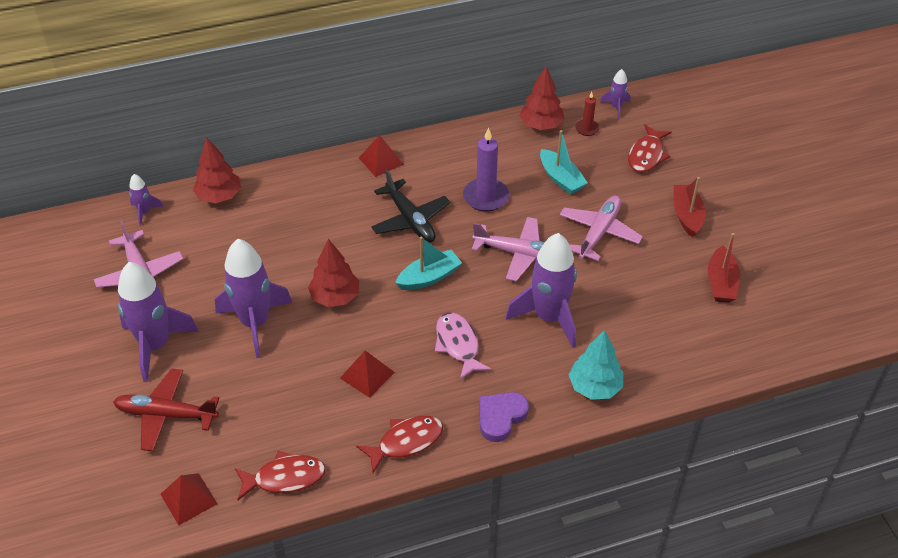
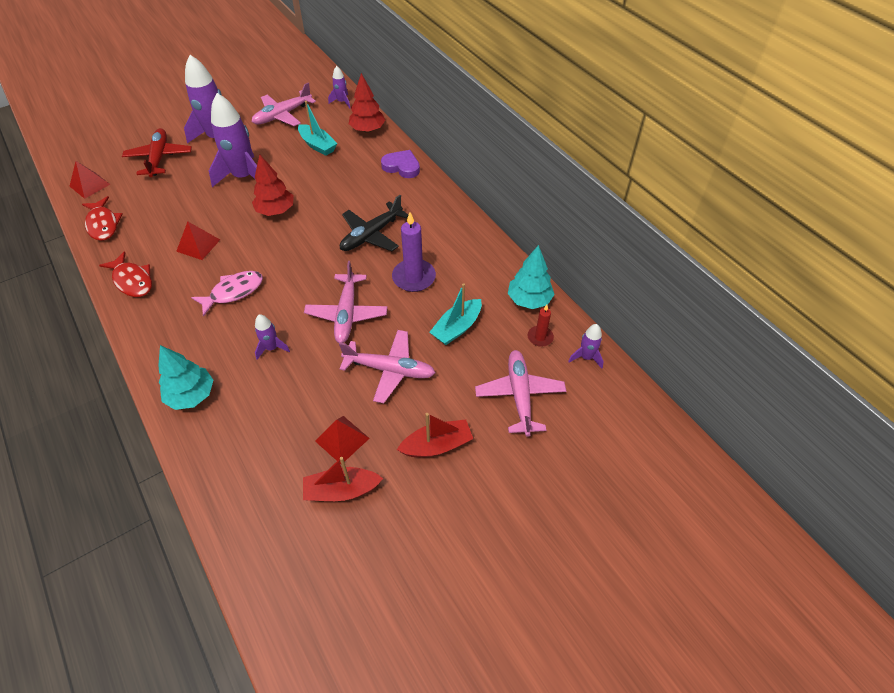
camera: 75 degrees right, 5 degrees up
(381, 161) = (436, 203): red pyramid -> red pyramid (342, 439)
(429, 277) = (306, 259): turquoise boat -> turquoise boat (318, 145)
(501, 417) = (156, 334): purple heart -> purple heart (401, 167)
(541, 125) = (529, 300): red tree -> turquoise tree
(549, 317) = (272, 348): purple rocket -> purple rocket, size x0.47
(647, 155) = (519, 395): red fish -> pink plane

